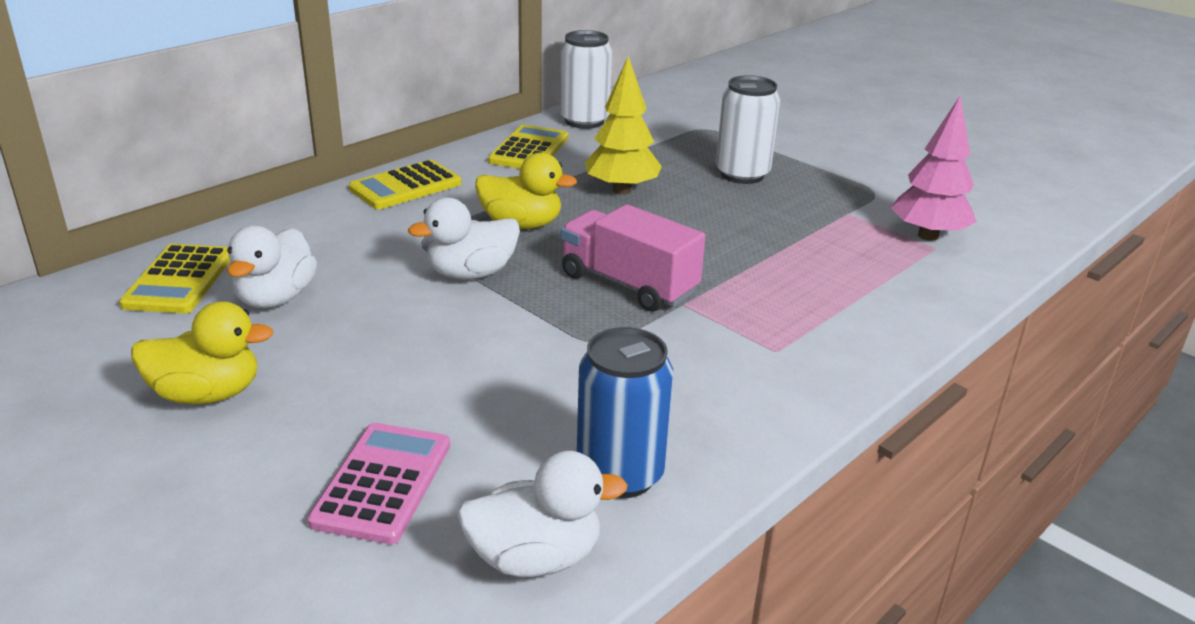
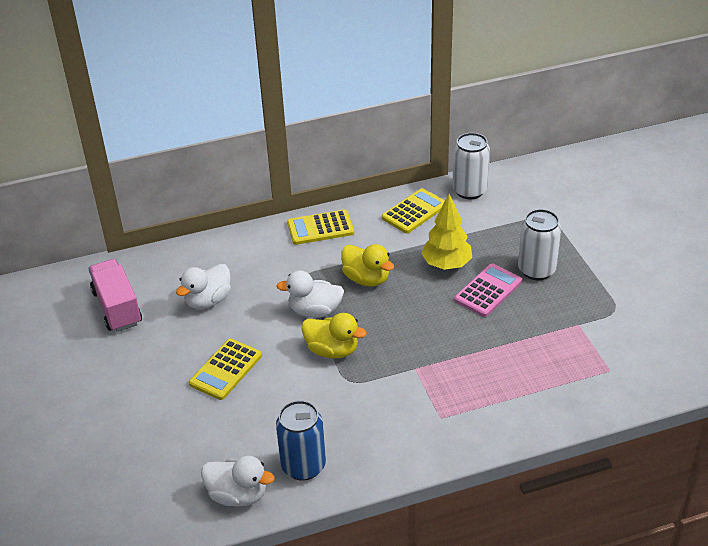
camera: 30 degrees right, 10 degrees up
(179, 280) = (169, 274): yellow calculator -> yellow calculator (226, 370)
(207, 394) = (149, 356): yellow duck -> yellow duck (332, 350)
(382, 483) = (197, 433): pink calculator -> pink calculator (488, 291)
(628, 284) = (395, 344): pink truck -> pink truck (117, 308)
(927, 235) = (614, 359): pink tree -> none

